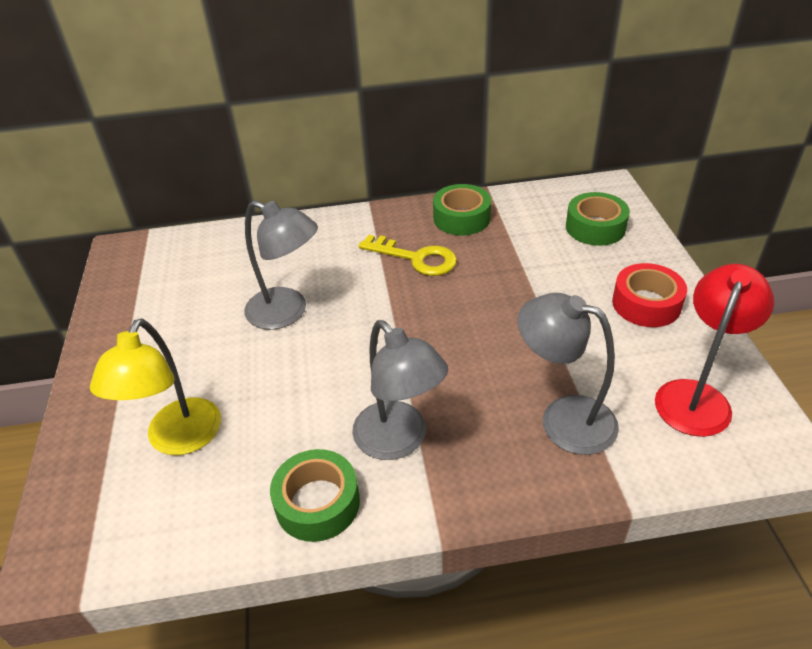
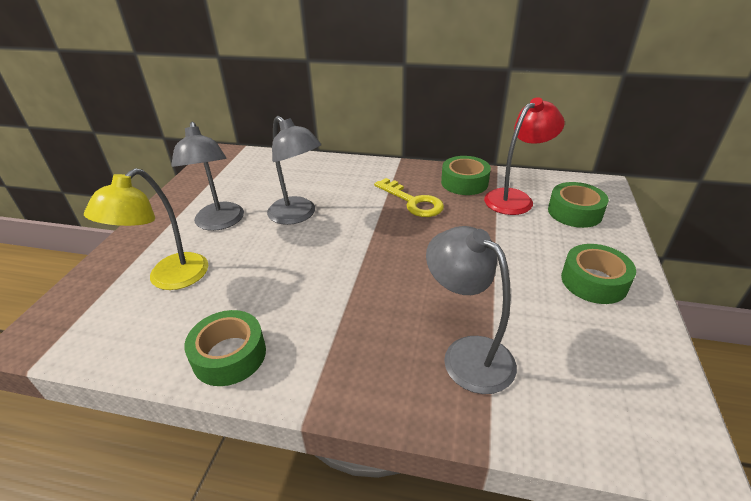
camera: 20 degrees right, 5 degrees down
(399, 441) = (319, 328): grey lamp -> grey lamp (219, 223)
(646, 304) = (594, 281): red tape -> green tape
(696, 396) = (608, 374): red lamp -> red lamp (515, 198)

